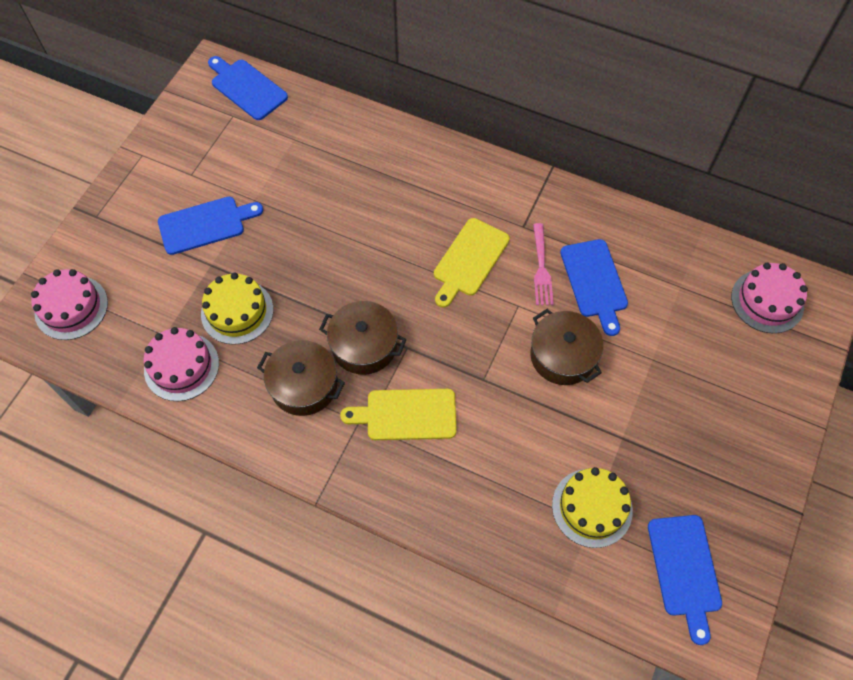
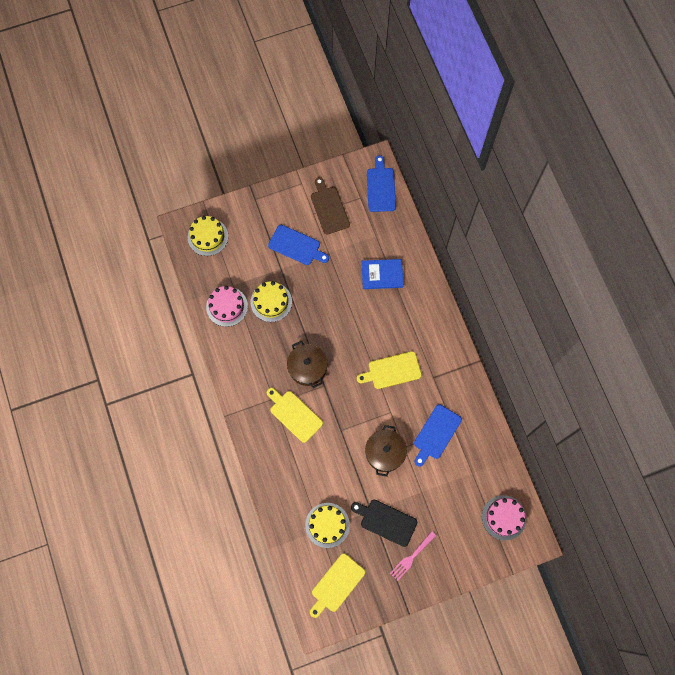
camera: 45 degrees right, 10 degrees up
(71, 307) = (208, 237): pink cake -> yellow cake
(205, 154) = (329, 208): none -> brown cutting board
(304, 385) = (266, 362): brown pot -> none
(345, 172) = (382, 275): none -> blue book
(541, 268) = (419, 404): pink fork -> pink fork (411, 557)
(653, 432) = (386, 521): none -> black cutting board
(685, 570) = (336, 584): blue cutting board -> yellow cutting board

